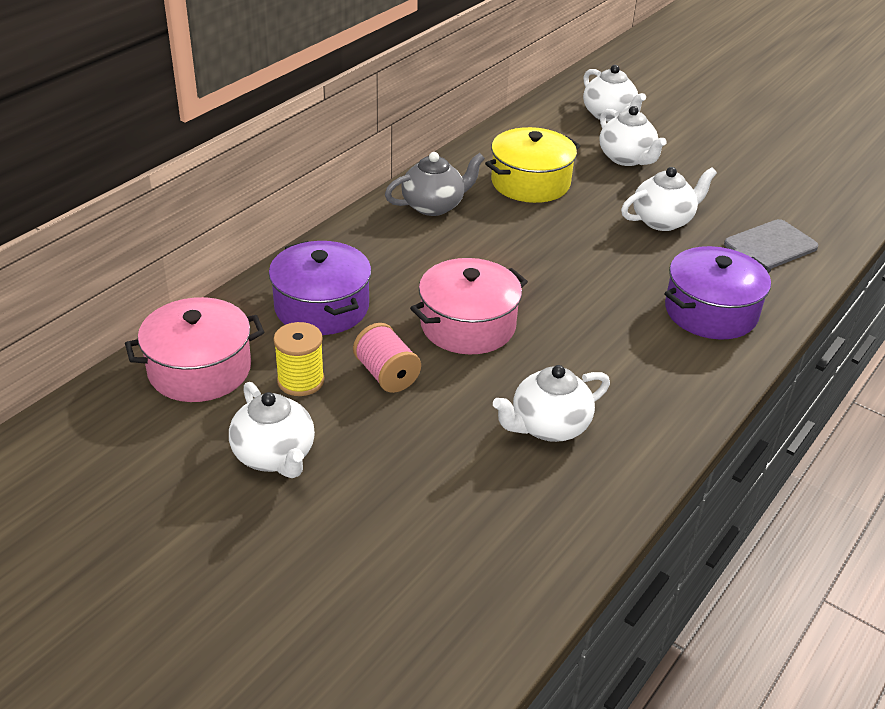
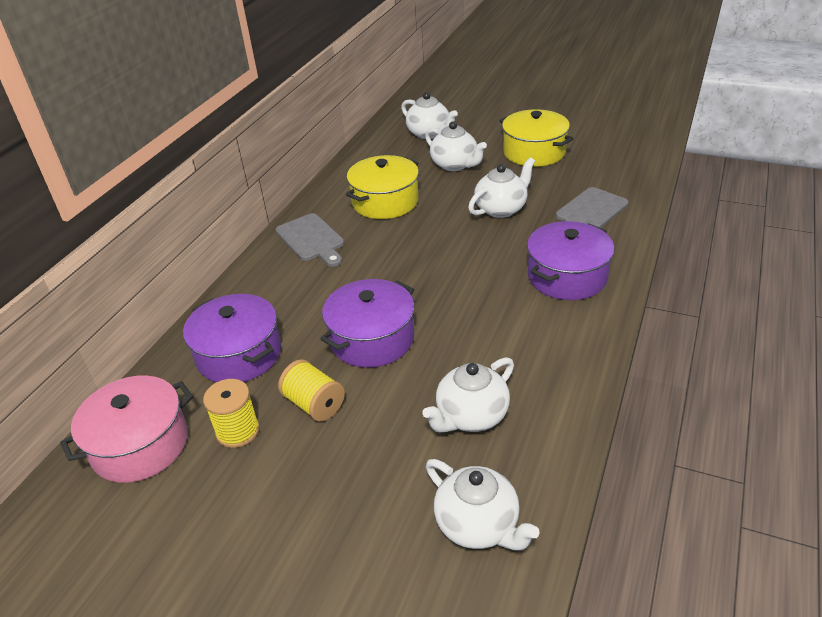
camera: 10 degrees left, 0 degrees up
(274, 456) = (232, 515): white teapot -> white teapot (478, 525)
(386, 375) = (314, 404): pink spool -> yellow spool
(434, 206) = (312, 239): grey teapot -> grey cutting board
(468, 325) = (372, 339): pink pot -> purple pot
(727, 164) = (534, 152): none -> yellow pot

